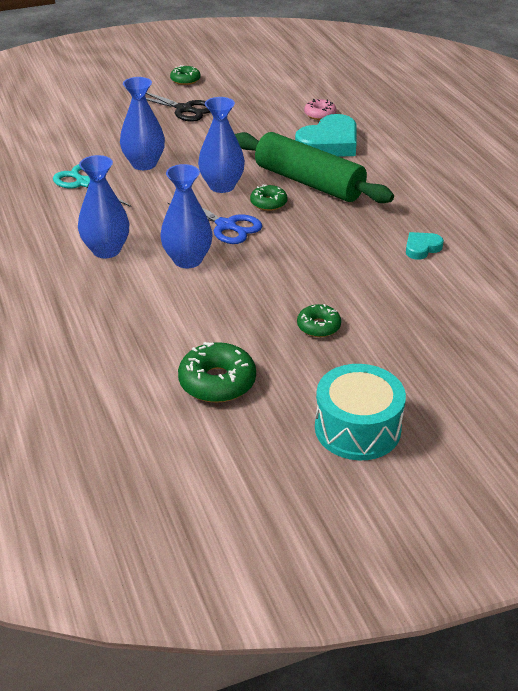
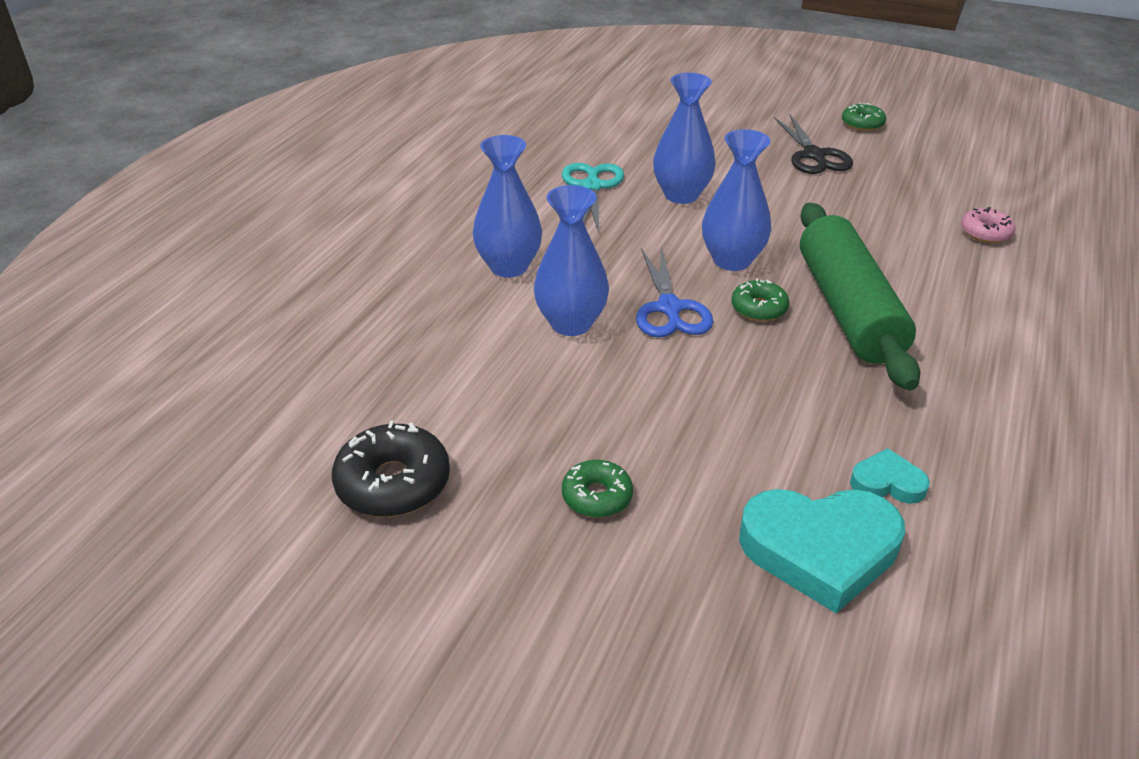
camera: 45 degrees right, 0 degrees up
(217, 382) = (393, 483): green donut -> black donut
(329, 143) = (946, 275): turquoise heart -> turquoise heart (820, 550)
(357, 428) = (446, 666): turquoise drum -> none

